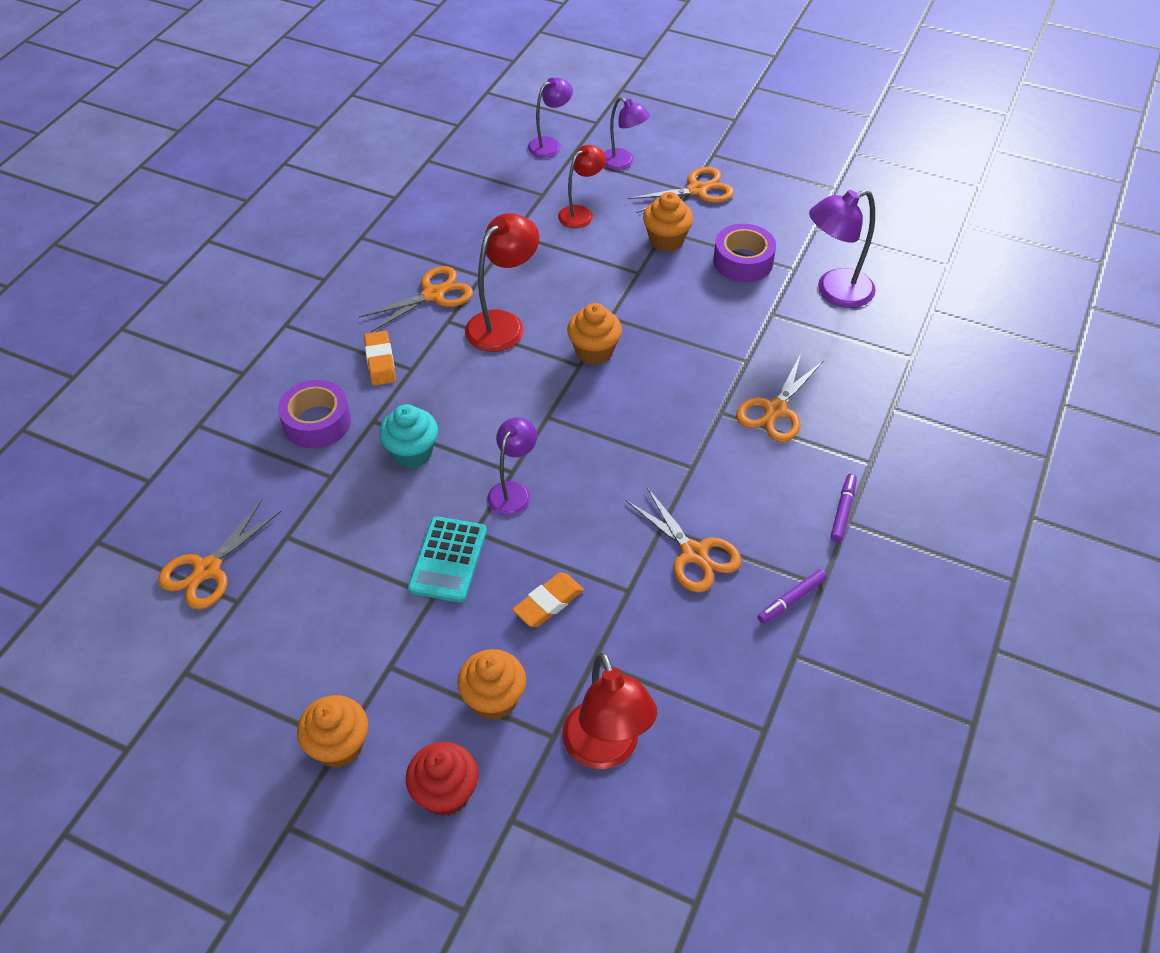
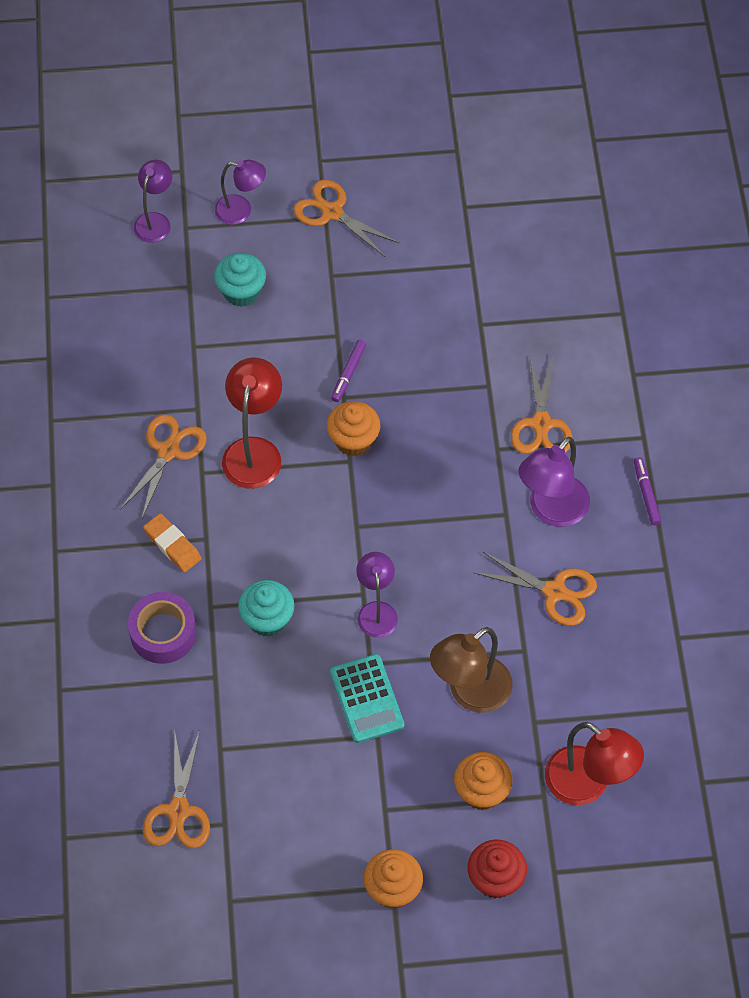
camera: 30 degrees left, 10 degrees up
(548, 603) = (470, 693): orange eraser -> brown lamp
(581, 213) = (241, 292): red lamp -> turquoise cupcake
(666, 240) = (340, 286): orange cupcake -> none
(697, 190) = (332, 212): orange scissors -> orange scissors turned 90 degrees counterclockwise
(743, 261) = (423, 277): purple tape -> none
(791, 600) = (650, 593): purple marker -> purple marker (348, 373)
(834, 292) = (521, 273): purple lamp -> purple lamp (551, 510)

